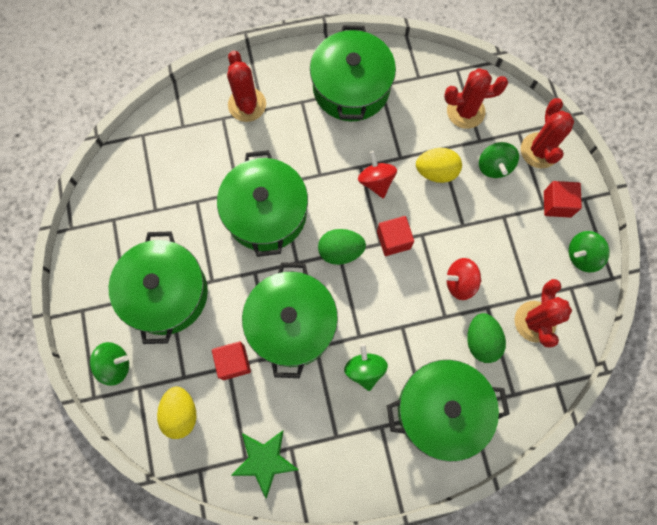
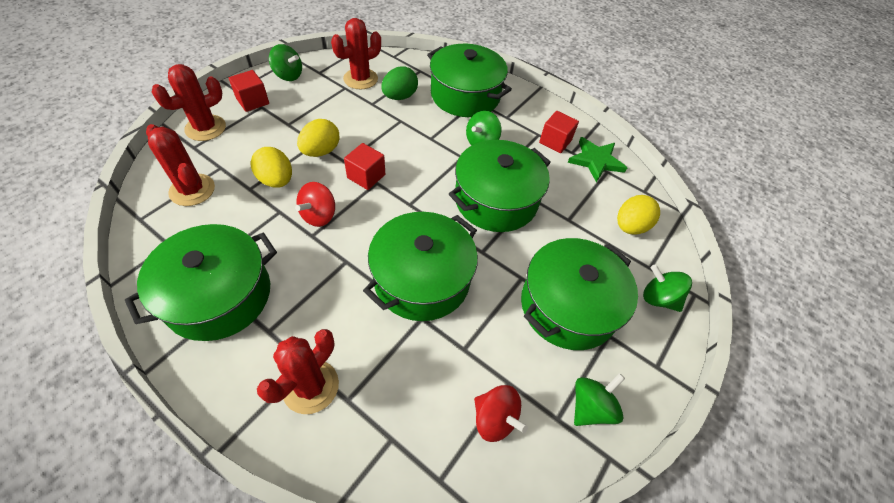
camera: 135 degrees left, 20 degrees down
(233, 362) = (561, 218): red cube -> red cube (555, 141)
(340, 251) = (407, 204): green egg -> none
(448, 223) = (321, 151): none -> yellow egg
(460, 282) = (366, 124): red spinning top -> red spinning top (494, 419)
(494, 166) = (242, 147): green spinning top -> green spinning top (590, 407)

